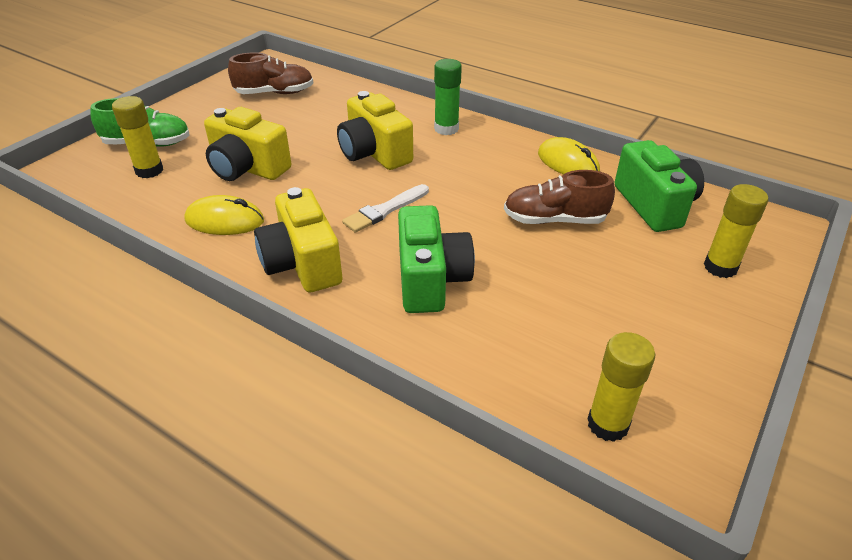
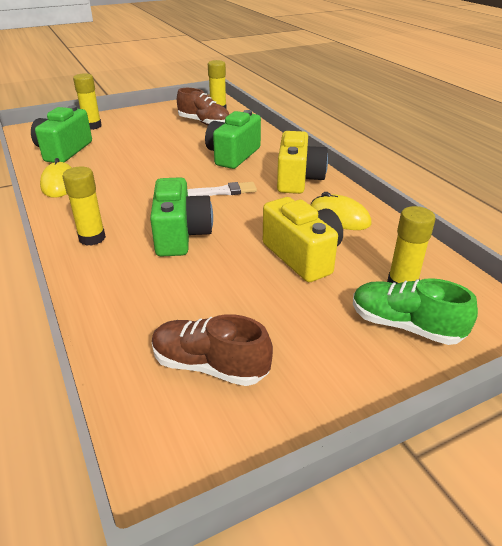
camera: 150 degrees left, 5 degrees down
(374, 153) = (181, 235): yellow camera -> green camera
(446, 129) = (92, 238): green glue stick -> yellow glue stick
(554, 220) = (129, 160): brown shoe -> brown shoe (204, 123)

